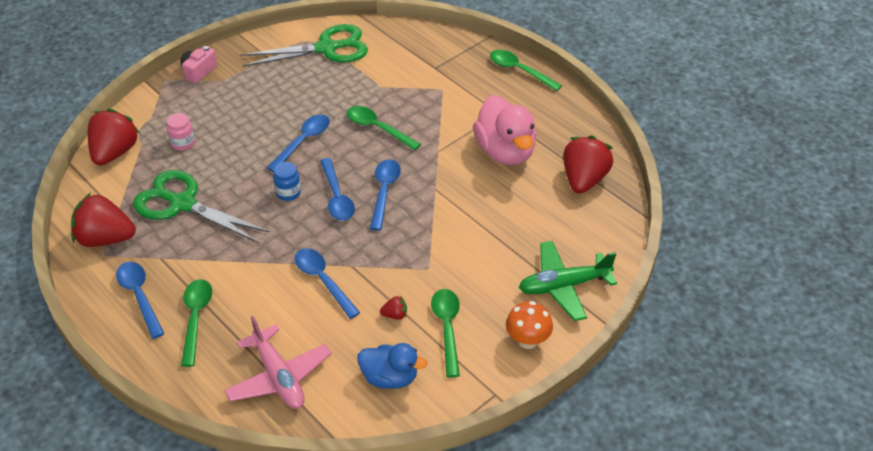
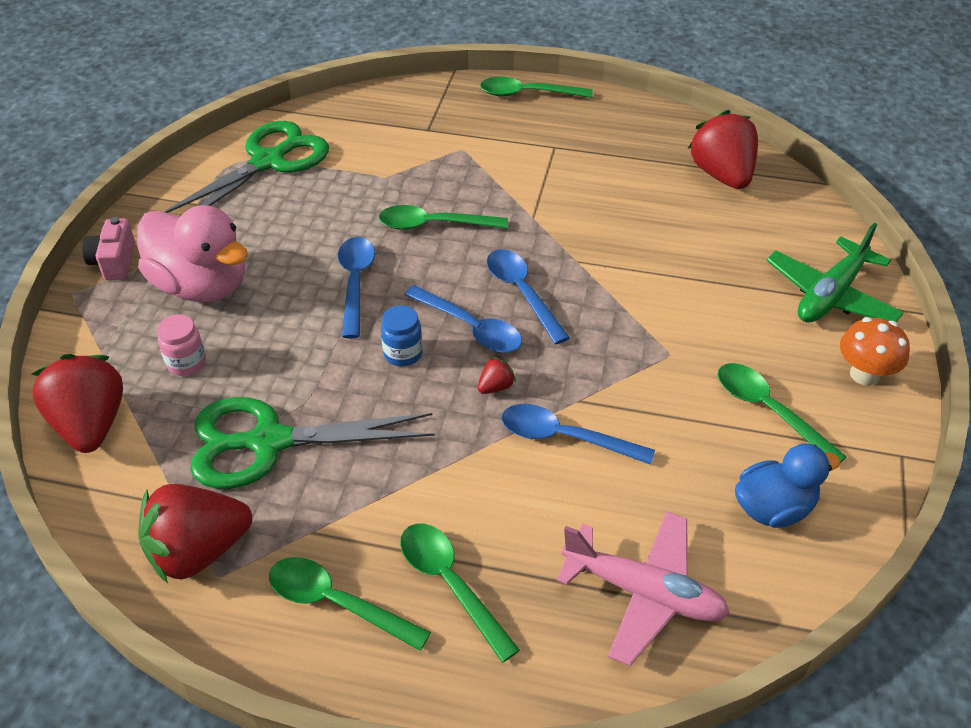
camera: 35 degrees left, 0 degrees up
(139, 296) = (336, 603): blue spoon -> green spoon
(395, 315) = (694, 429): red strawberry -> red strawberry (495, 387)
(505, 151) = (608, 184): pink duck -> pink duck (201, 285)

